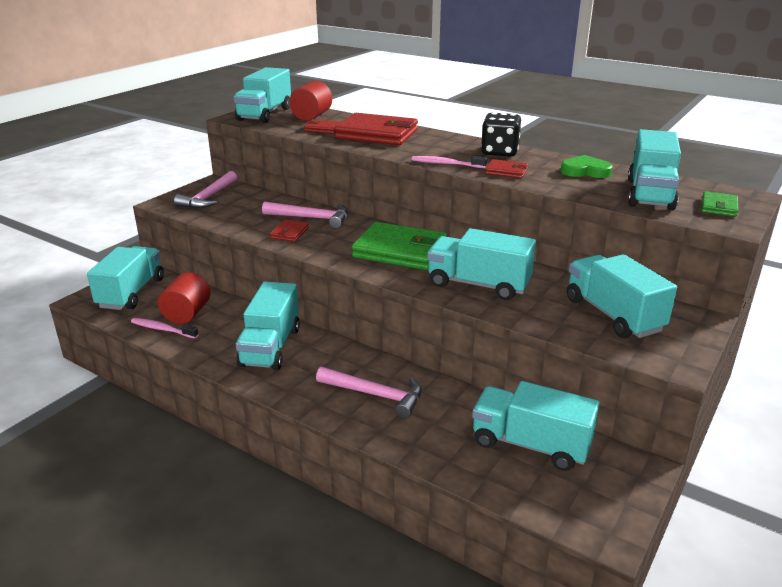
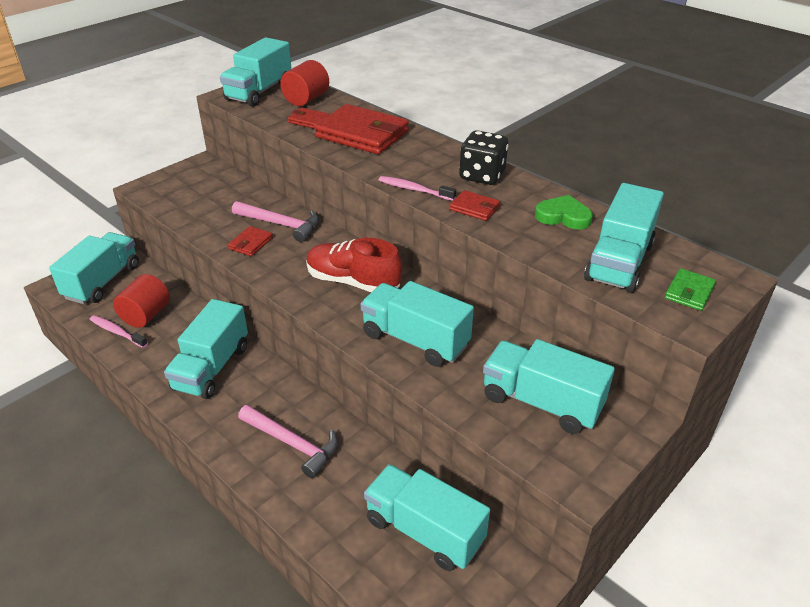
camera: 10 degrees right, 10 degrees up
(209, 197) = (189, 184): pink hammer -> none
(400, 251) = (353, 282): green wallet -> red shoe
(613, 315) = (541, 402): turquoise truck -> turquoise truck turned 45 degrees counterclockwise

